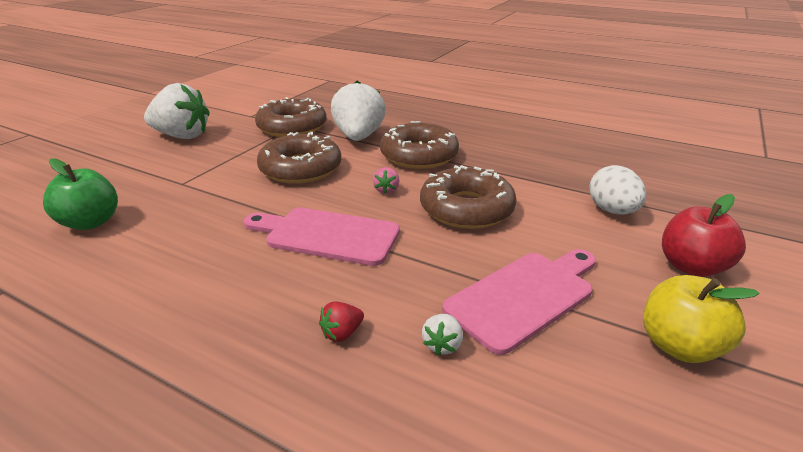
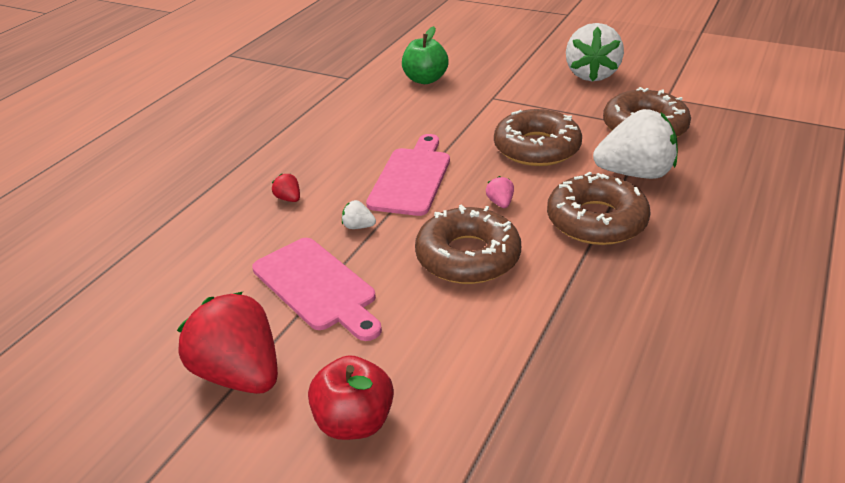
camera: 90 degrees right, 5 degrees up
(386, 190) = (500, 203): pink strawberry -> pink strawberry turned 75 degrees clockwise
(442, 345) = (269, 242): white strawberry -> white strawberry (358, 226)
(612, 211) = (478, 378): white egg -> none
(679, 346) = (240, 374): yellow apple -> red strawberry

